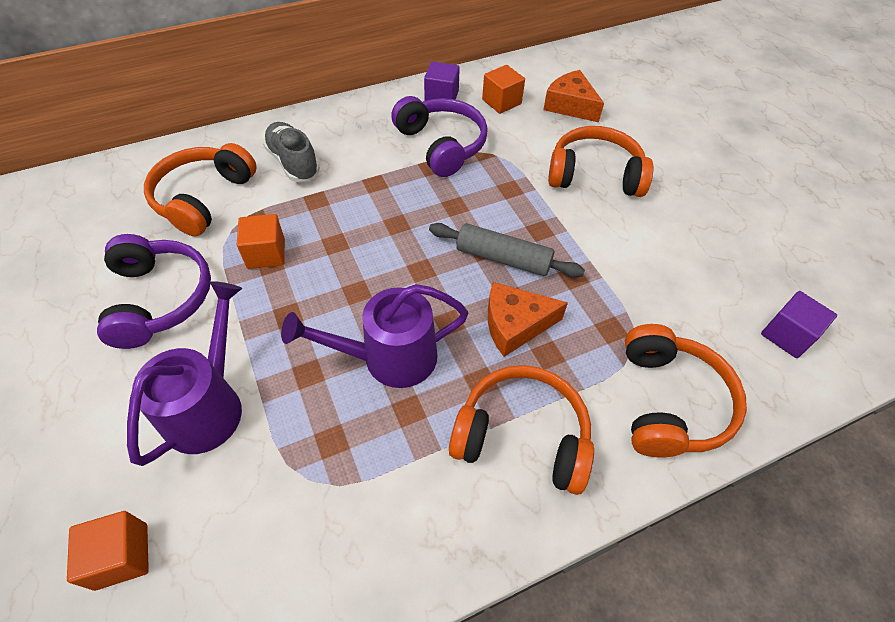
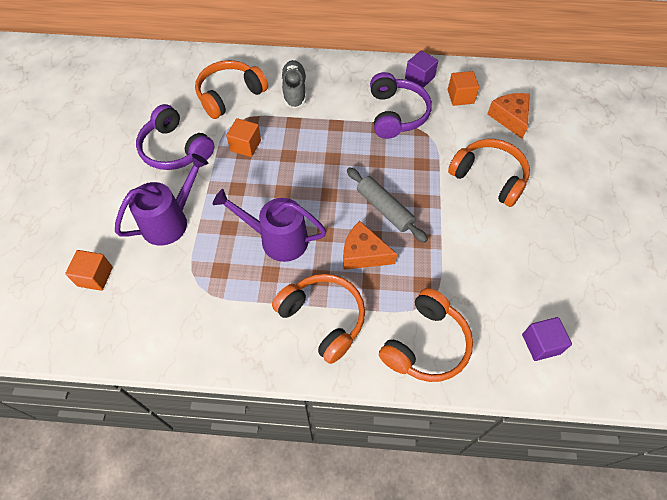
camera: 30 degrees right, 5 degrees up
(159, 299) = (175, 149): purple headphones -> purple headphones turned 120 degrees clockwise

